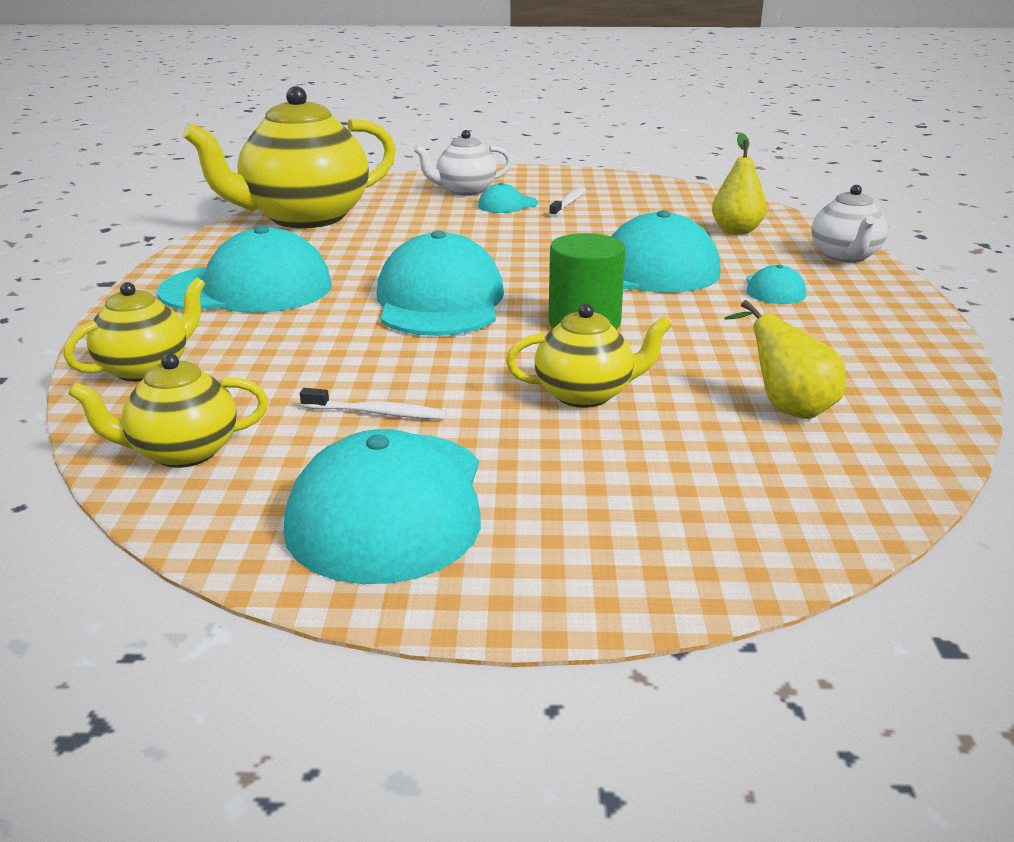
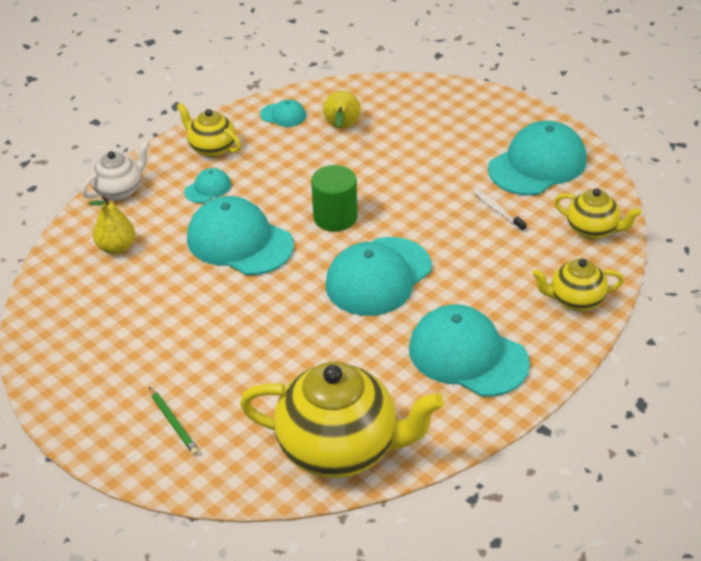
camera: 135 degrees left, 15 degrees up
(465, 191) = (174, 423): white teapot -> green pencil
(507, 205) = (181, 375): turquoise cap -> turquoise cap (283, 115)
(568, 203) = (141, 350): white toothbrush -> none
(585, 394) = (403, 174): yellow teapot -> yellow teapot (211, 148)

